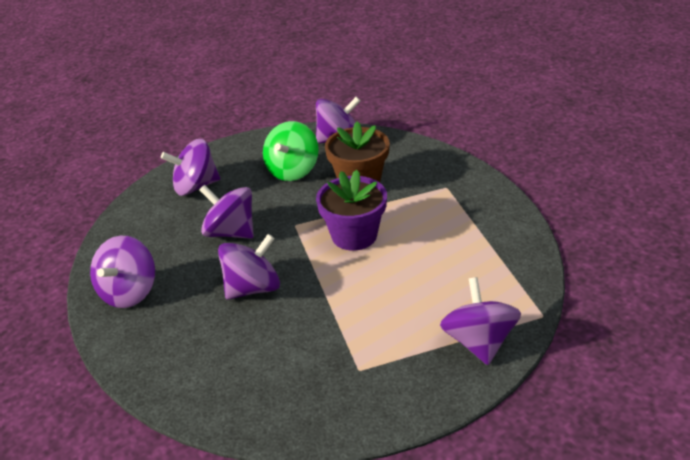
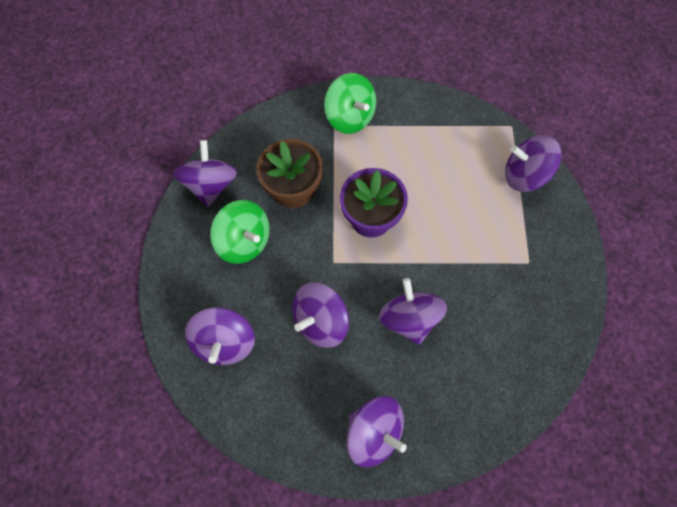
camera: 75 degrees left, 30 degrees up
(463, 193) = (350, 117): none -> green spinning top

